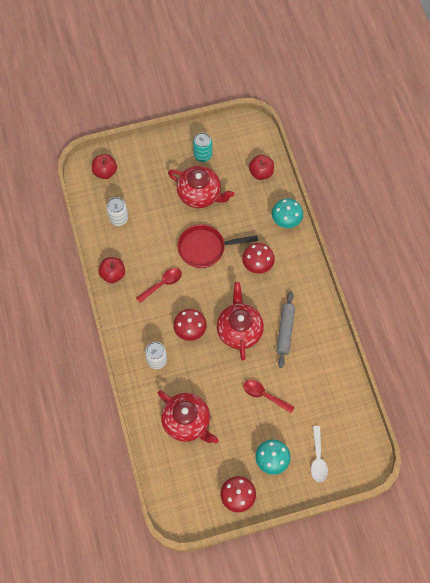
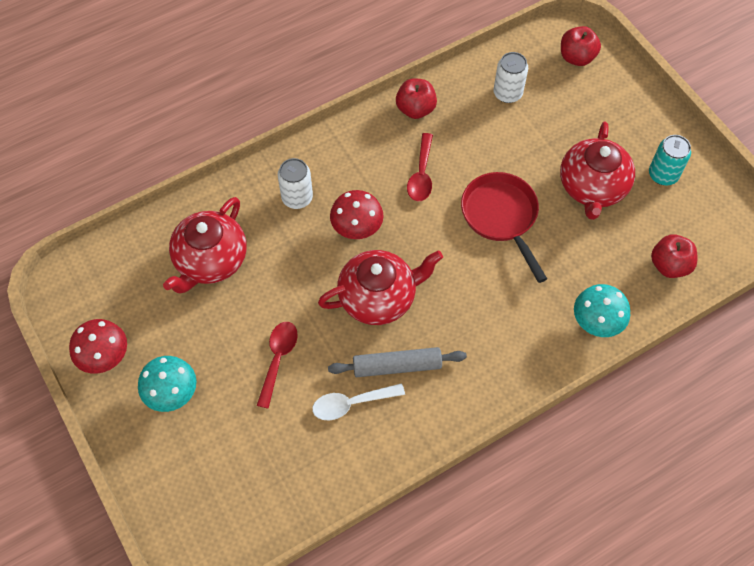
camera: 75 degrees right, 5 degrees down
(162, 284) = (421, 175): red spoon -> red spoon turned 60 degrees clockwise
(257, 265) = (499, 298): red mushroom -> none
(318, 458) = (189, 466): white spoon -> white spoon (351, 404)

